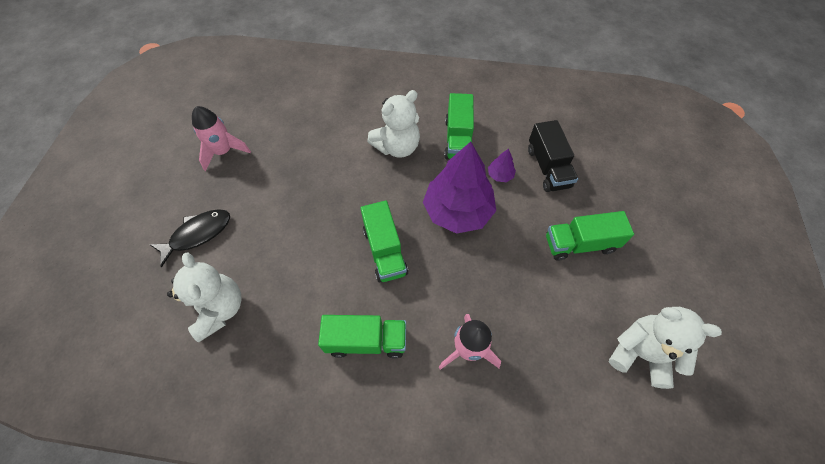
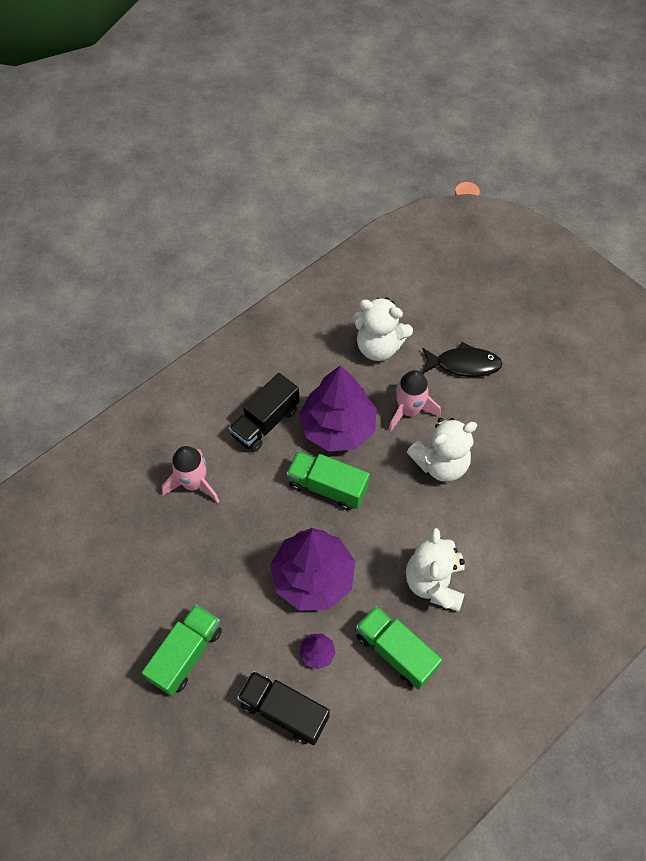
camera: 130 degrees right, 0 degrees up
(198, 234) = (464, 364): black fish -> black fish turned 90 degrees counterclockwise
(223, 151) = (550, 427): pink rocket -> pink rocket (409, 410)
(326, 282) = (338, 427): none -> purple tree
(366, 341) = (265, 422): green truck -> black truck
(640, 353) = (69, 604): white teddy bear -> white teddy bear (440, 463)

